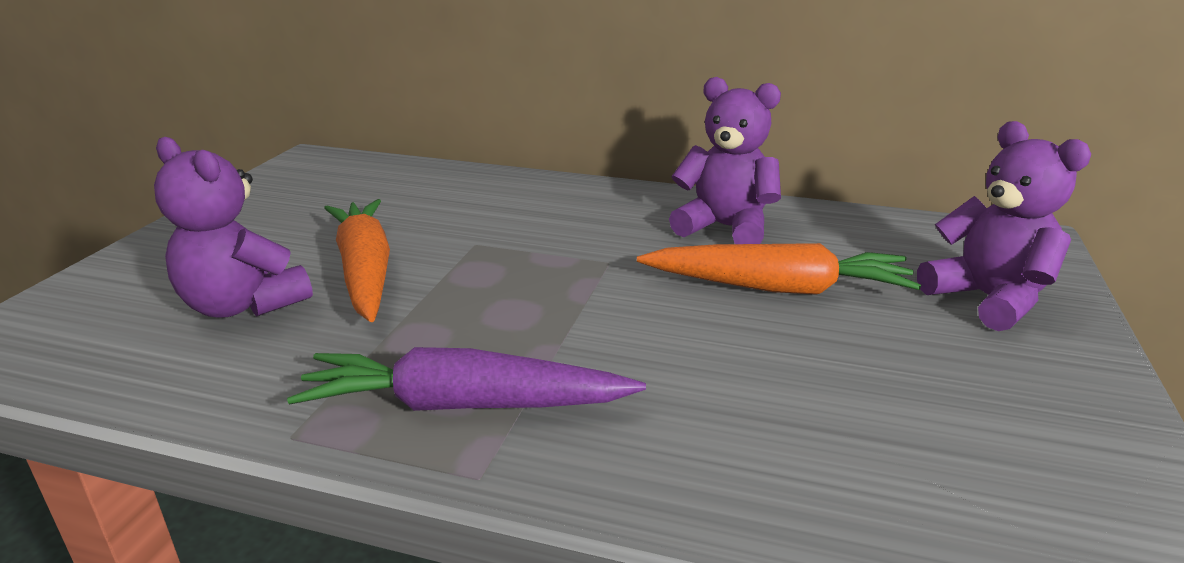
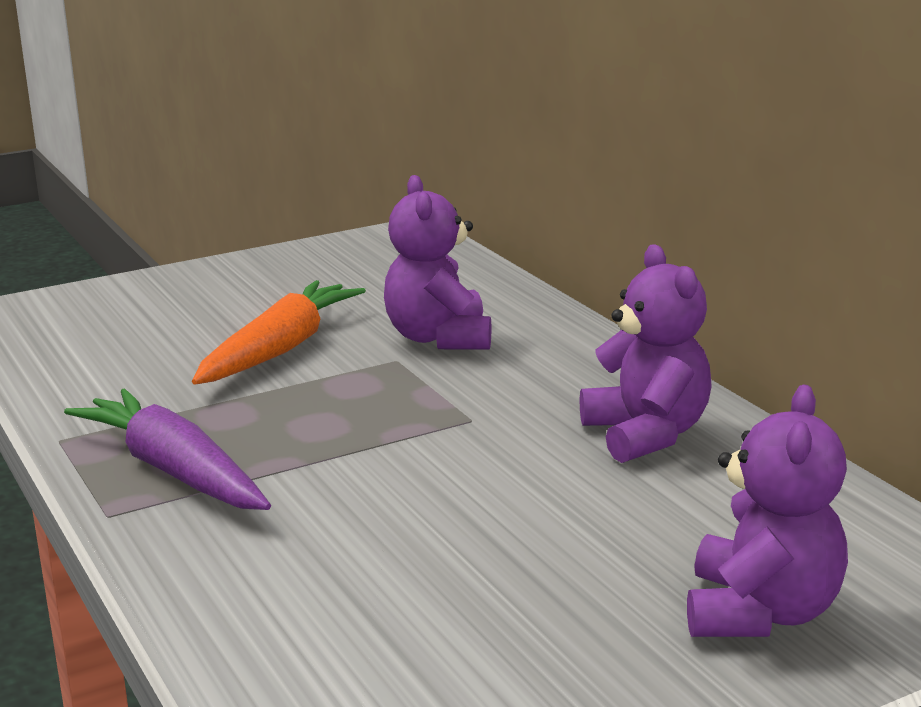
camera: 45 degrees right, 5 degrees down
(243, 305) = (166, 343): purple teddy bear -> purple teddy bear (439, 338)
(779, 288) = (571, 505): orange carrot -> none

